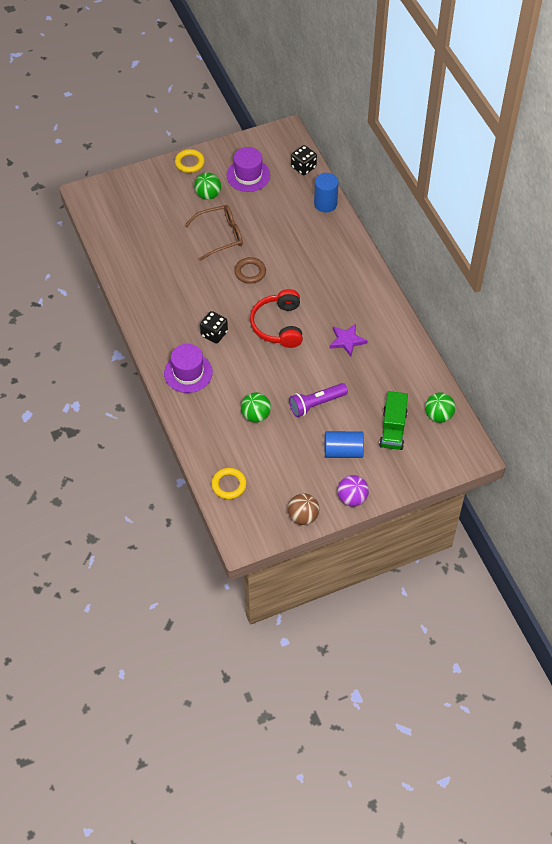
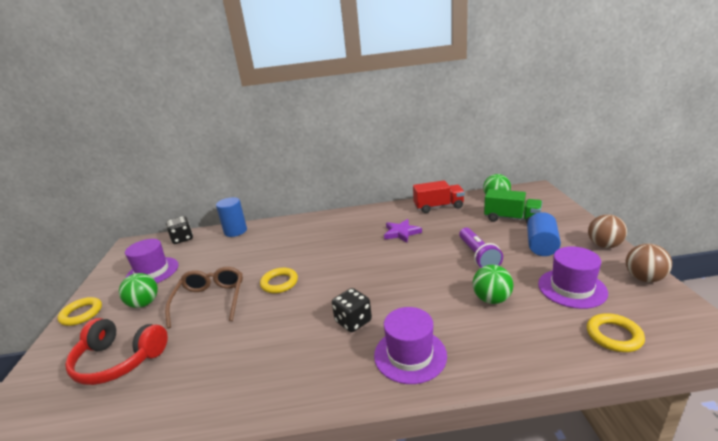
camera: 70 degrees left, 30 degrees down
(250, 272) = (279, 283): brown ring -> yellow ring
(278, 325) = (364, 270): red headphones -> red headphones (119, 360)
(280, 467) = (572, 288): none -> purple hat
(352, 498) = (604, 245): purple ball -> brown ball
(409, 364) = (438, 207): none -> red truck

